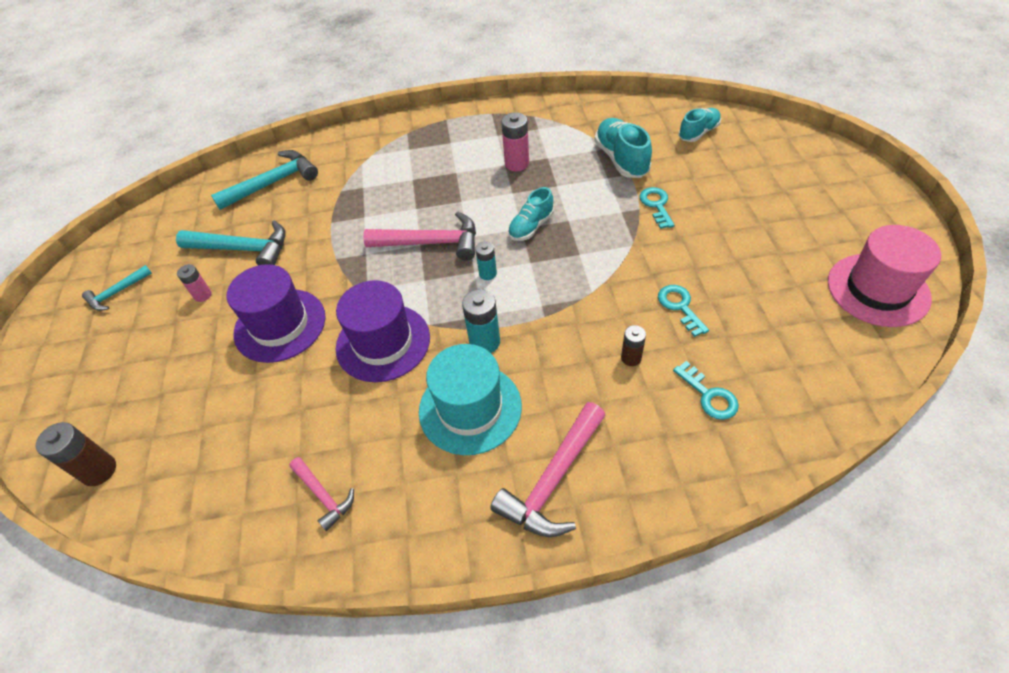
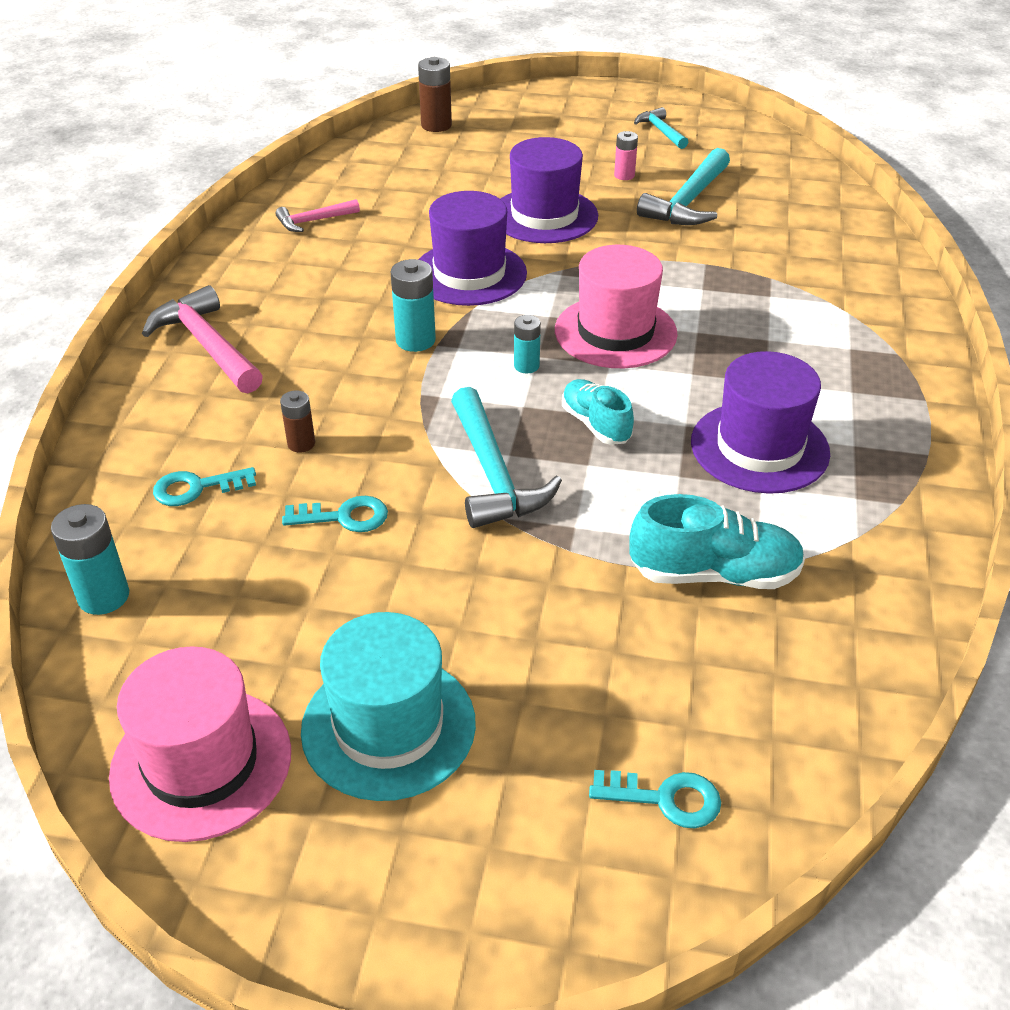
camera: 105 degrees right, 10 degrees down
(273, 183) = (815, 229): turquoise hammer -> turquoise hammer (493, 474)
(431, 243) = (615, 332): pink hammer -> pink hat
(470, 408) = (334, 313): turquoise hat -> turquoise hat (388, 726)
(517, 163) = (759, 447): pink battery -> purple hat
(656, 205) = (566, 573): turquoise key -> turquoise key (665, 799)
(698, 133) = (752, 721): turquoise shoe -> none
(827, 393) = (103, 596): none -> turquoise battery

